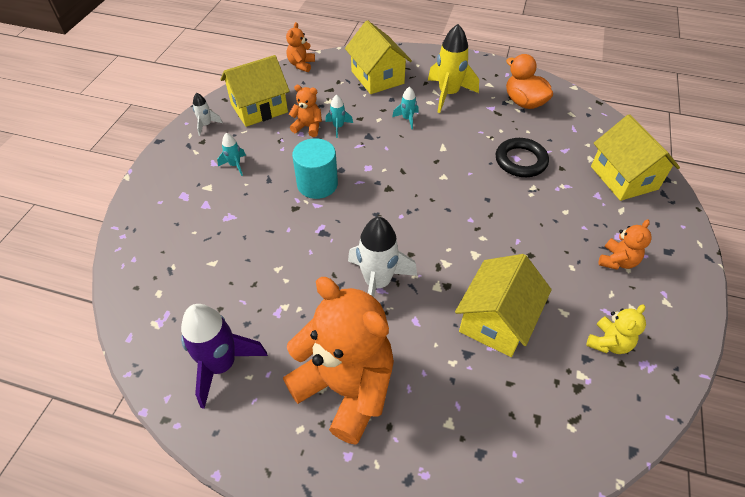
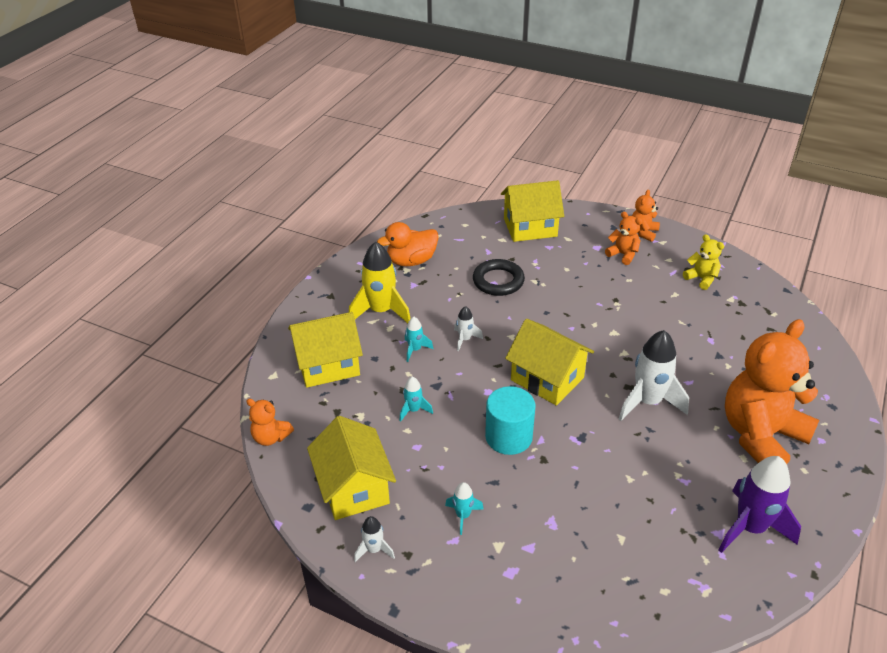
camera: 80 degrees left, 10 degrees down
(308, 127) = (406, 438): orange teddy bear -> orange teddy bear (643, 232)
(429, 147) = (465, 339): none -> white rocket
(496, 320) = (685, 333): yellow house -> yellow house (547, 379)

